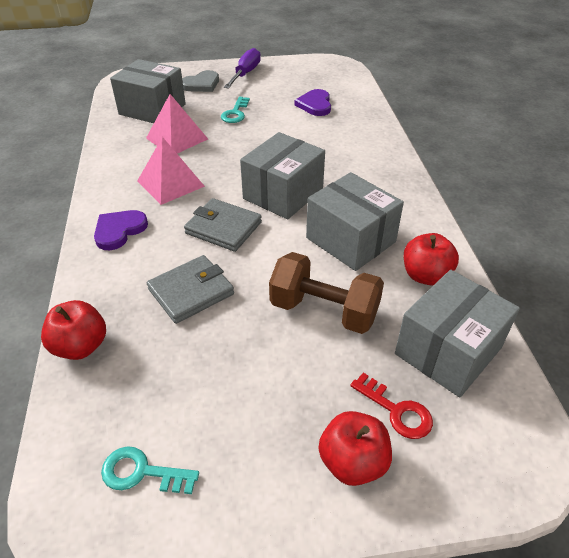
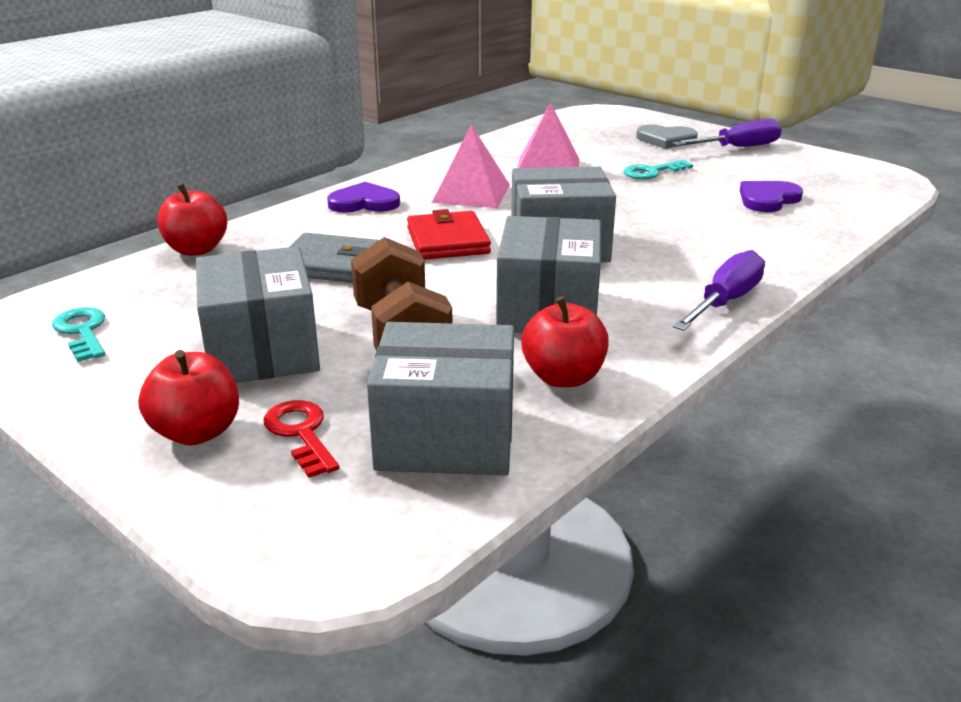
camera: 50 degrees right, 15 degrees down
(152, 109) = (572, 140): grey box -> grey box (262, 350)
(223, 228) = (447, 241): grey wallet -> red wallet
(396, 410) = (301, 434): red key -> red key turned 150 degrees clockwise
(403, 183) = (725, 302): none -> purple screwdriver

